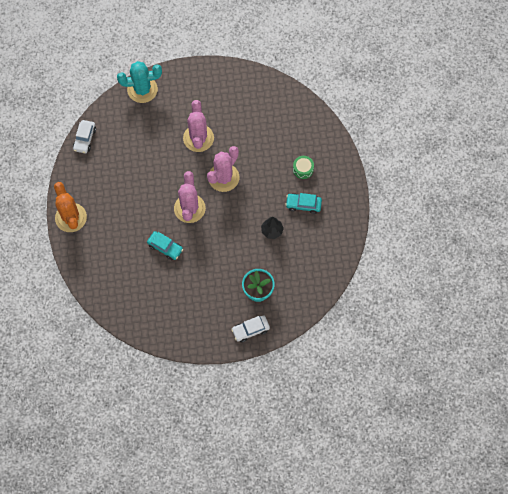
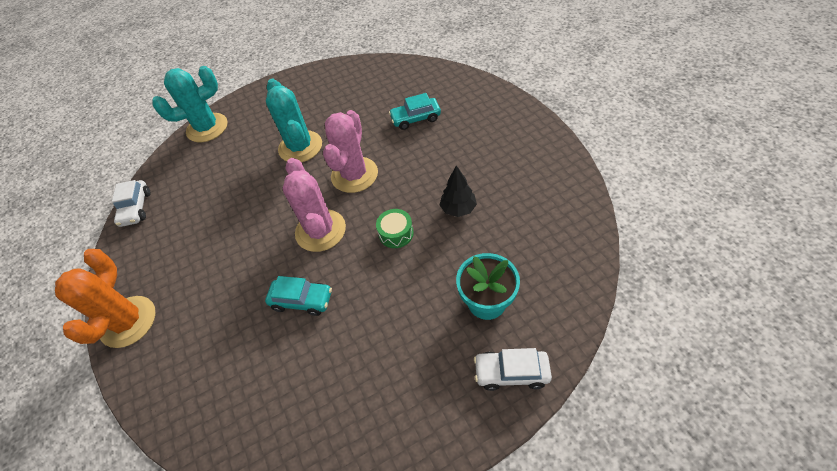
camera: 15 degrees left, 15 degrees down
(71, 217) = (128, 321): orange cactus -> orange cactus turned 45 degrees clockwise
(198, 138) = (300, 147): pink cactus -> turquoise cactus
(250, 330) = (511, 372): white car -> white car turned 45 degrees clockwise
(303, 169) = (457, 125): green drum -> green drum (396, 233)
(303, 205) = (483, 161): turquoise car -> turquoise car (415, 118)

